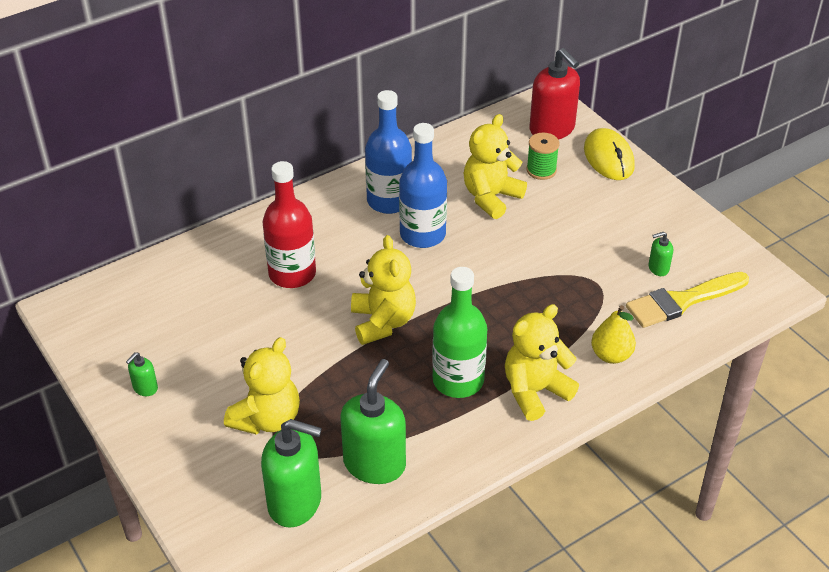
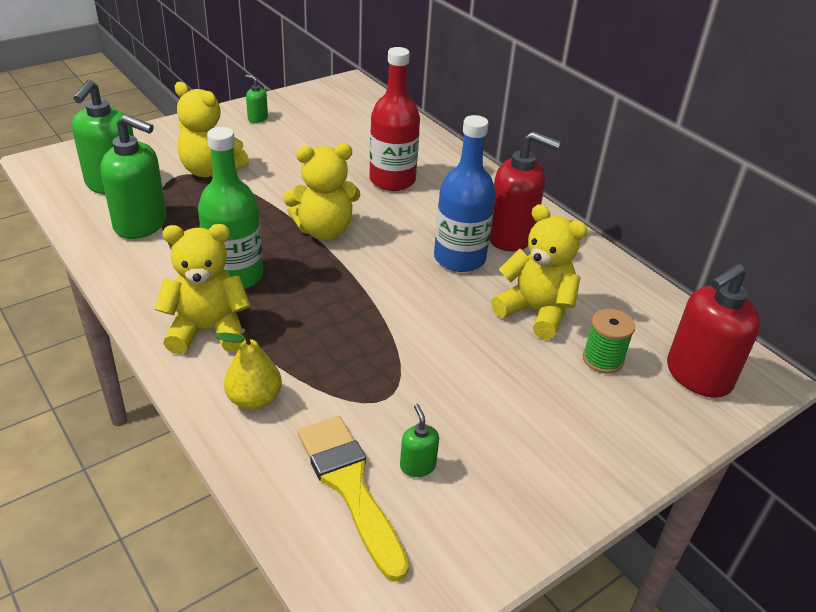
camera: 85 degrees right, 5 degrees down
(389, 201) = (511, 237): blue bottle -> red soap dispenser
(535, 391) = (208, 330): yellow teddy bear -> yellow teddy bear turned 60 degrees counterclockwise
(608, 158) = (654, 432): yellow mouse -> none

